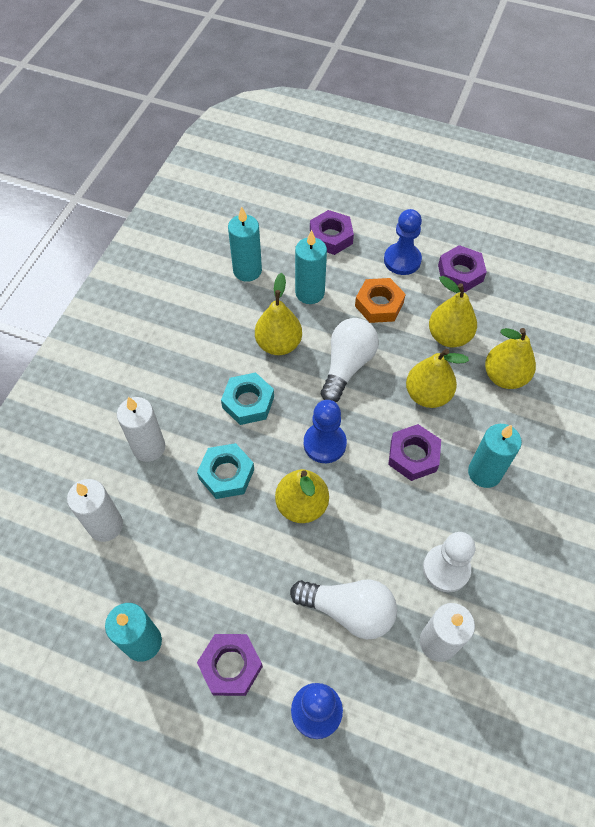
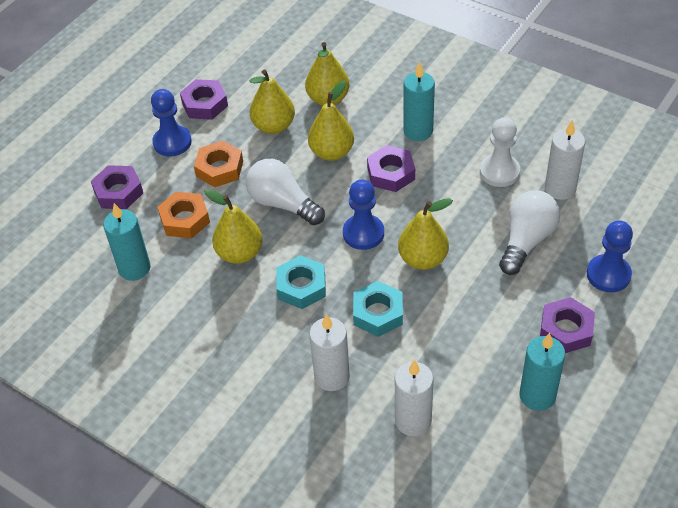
camera: 75 degrees left, 10 degrees down
(310, 293) = (185, 219): turquoise candle -> orange nut

